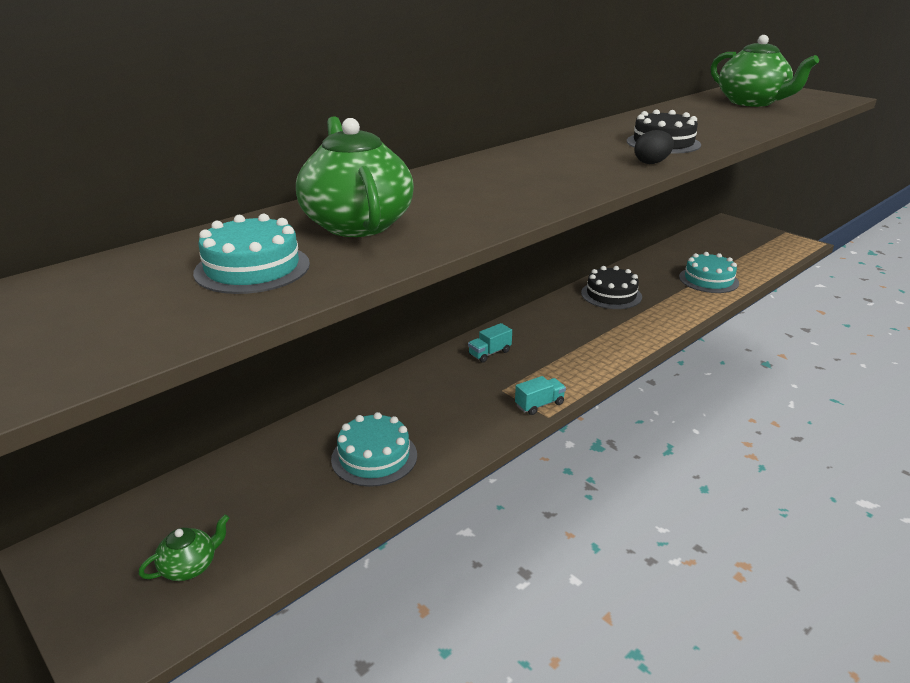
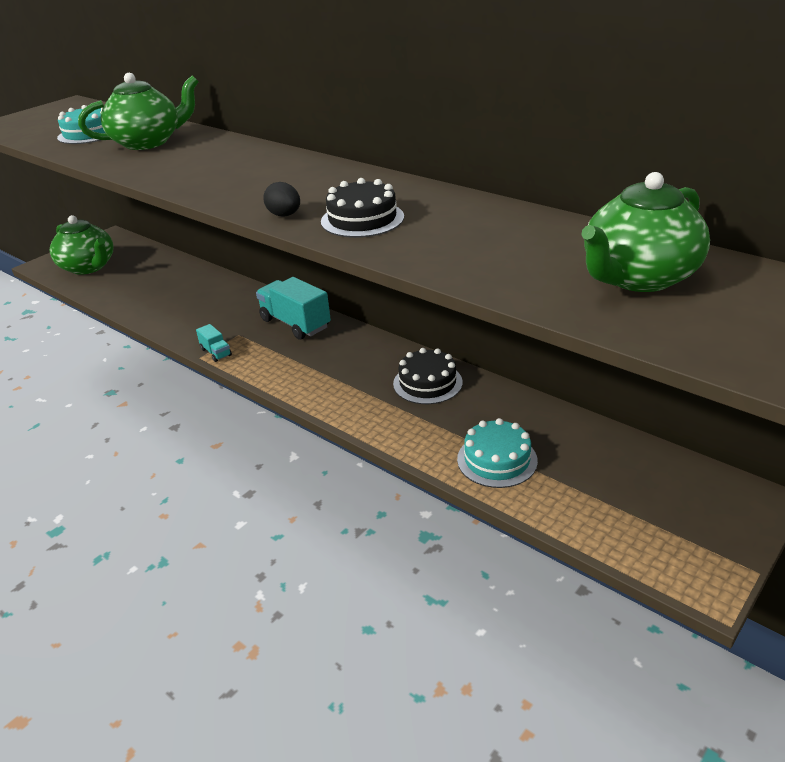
camera: 85 degrees right, 5 degrees up
(190, 566) = (88, 267): green teapot -> green teapot, size x2.12
(374, 457) = (164, 298): turquoise cake -> none
(489, 353) = (295, 323): turquoise truck -> turquoise truck, size x2.04

